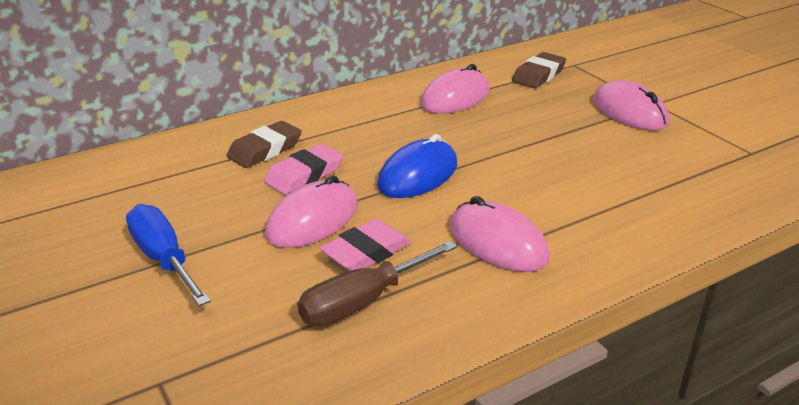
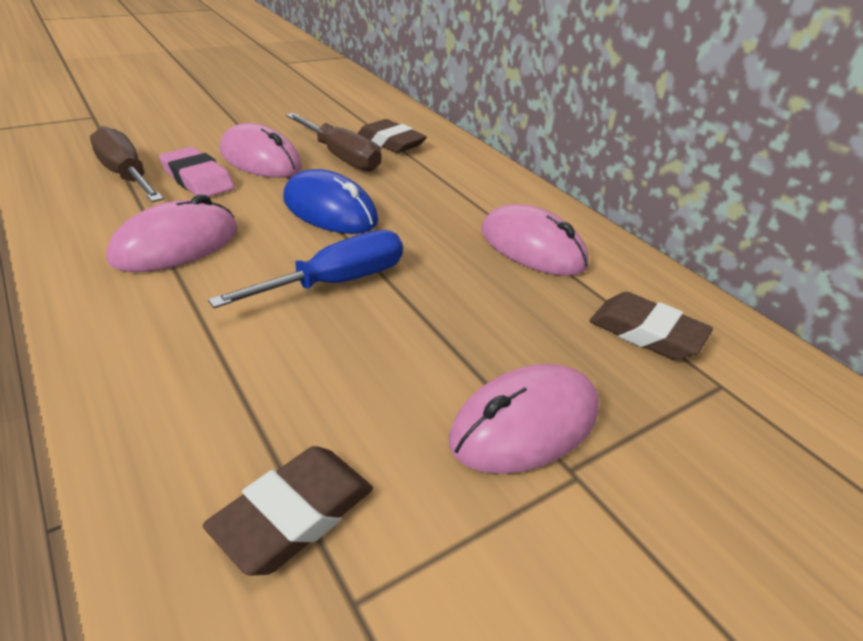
camera: 85 degrees right, 5 degrees up
(164, 259) = (230, 113): blue screwdriver -> blue screwdriver (336, 282)
(304, 175) = (341, 157): pink eraser -> brown screwdriver
(720, 168) = (294, 514): none -> brown eraser

